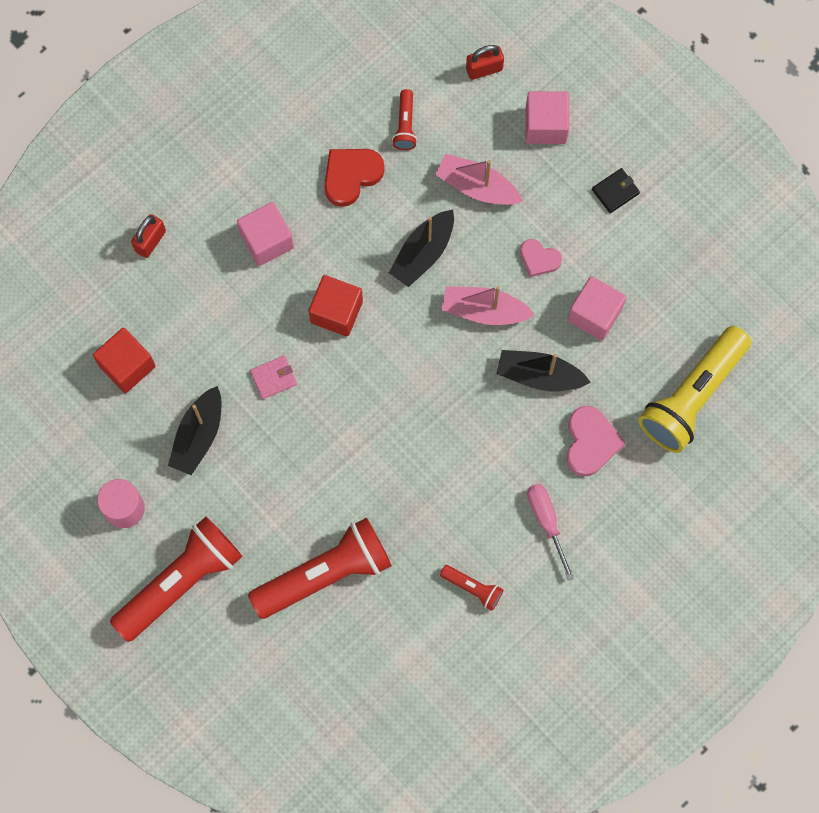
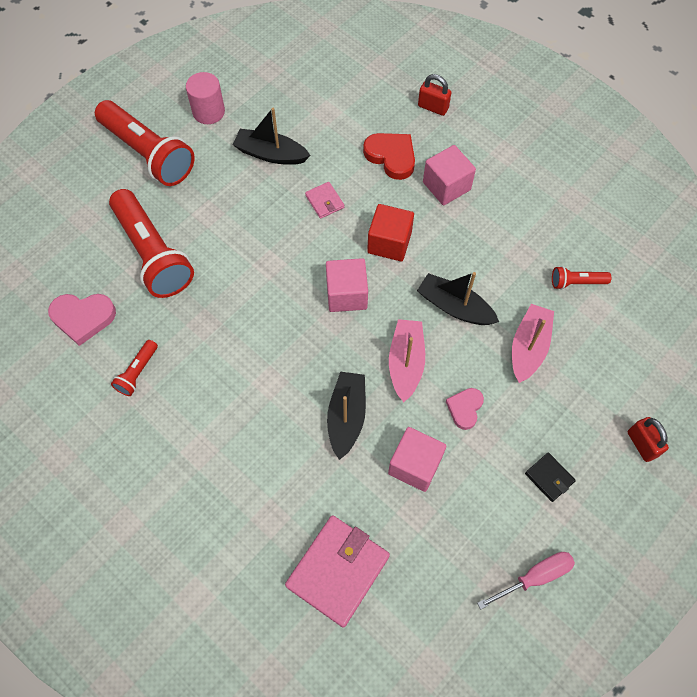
camera: 85 degrees right, 10 degrees down
(127, 366) = (326, 102): red cube -> none
(351, 176) = (518, 243): red heart -> red heart (391, 156)
(484, 69) = (650, 345): red padlock -> red padlock (642, 444)
(545, 125) = (605, 405): pink cube -> pink cube (346, 294)
(546, 521) = (201, 433): pink screwdriver -> pink screwdriver (535, 577)
(590, 442) = (282, 469): pink heart -> pink heart (83, 318)
(692, 396) = (338, 571): yellow flashlight -> pink wallet

